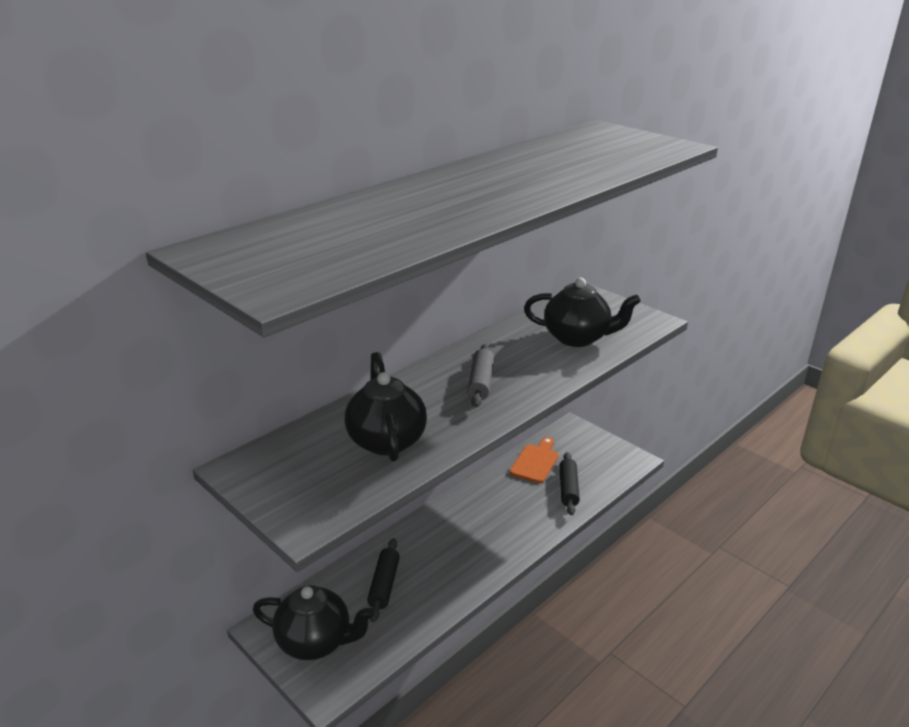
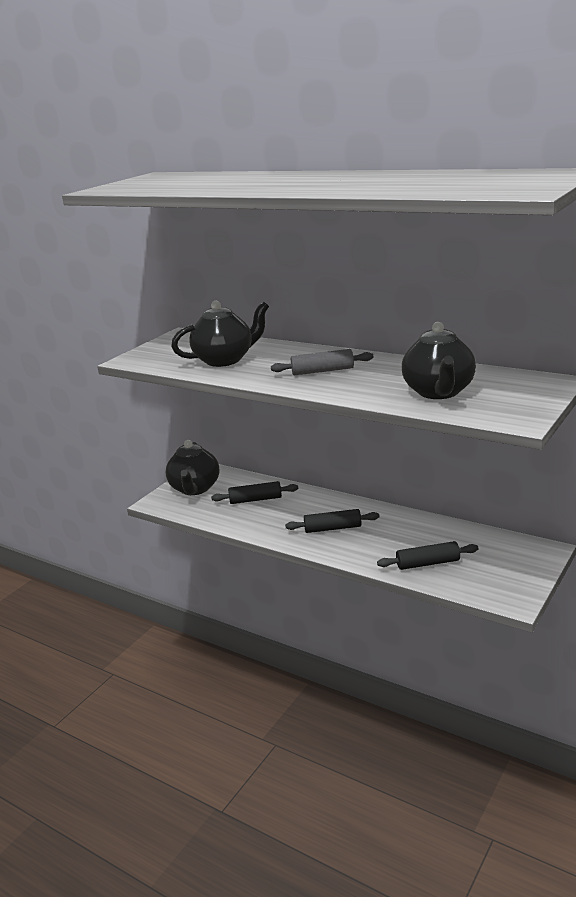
camera: 80 degrees right, 5 degrees down
(481, 534) = (333, 528): none -> black rolling pin
(535, 462) = (459, 538): orange cutting board -> none

